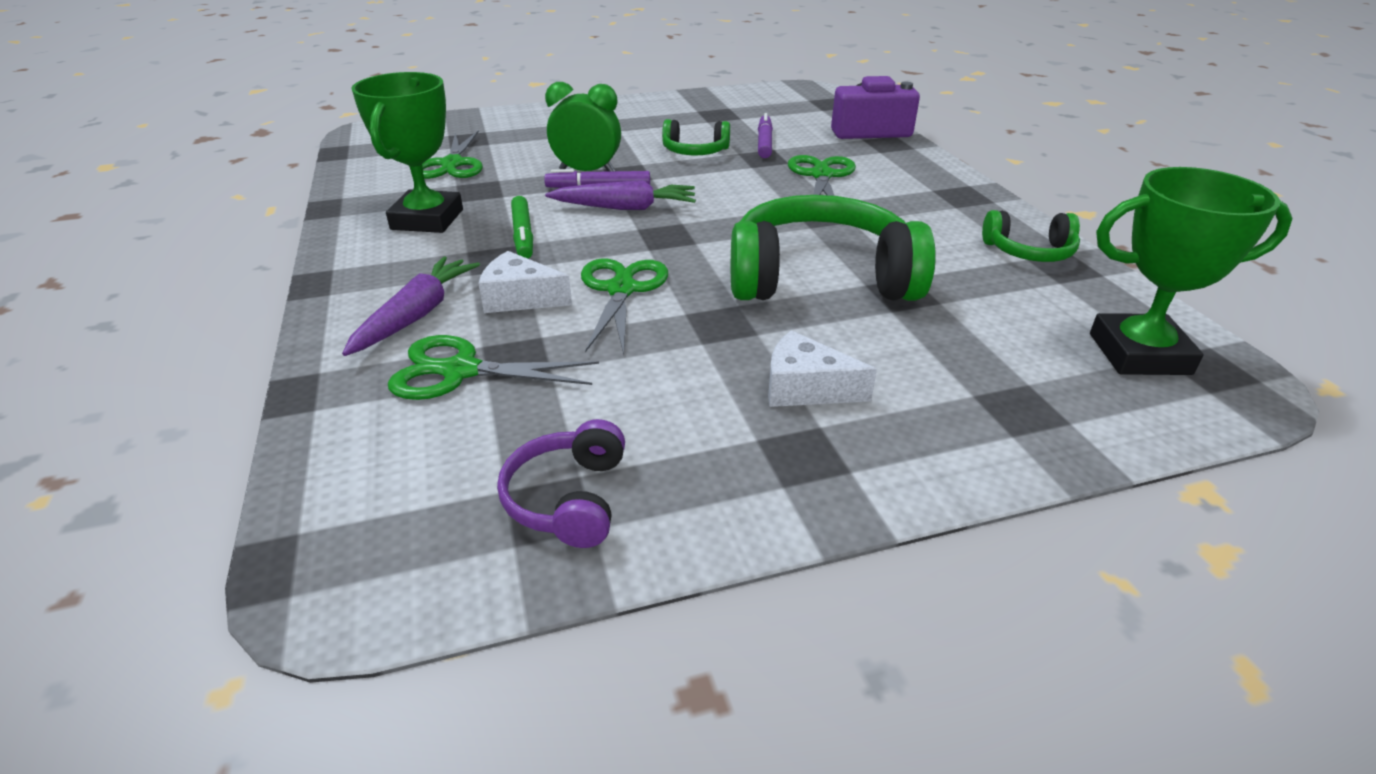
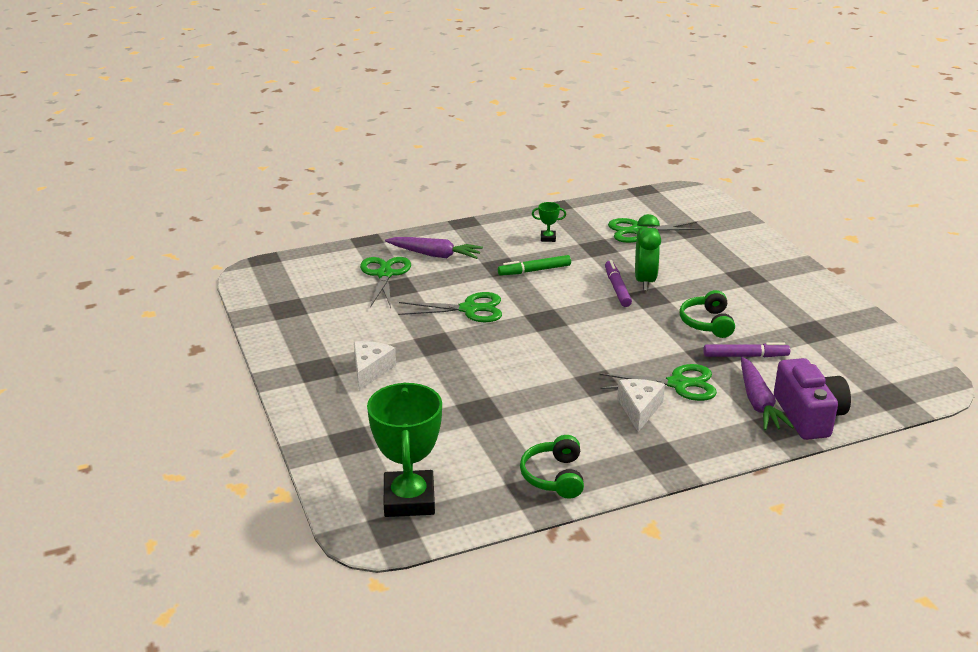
camera: 85 degrees right, 5 degrees down
(427, 219) = (548, 238): green trophy -> green trophy, size x0.42
(520, 298) = (455, 280): white cheese -> white cheese (639, 409)
(569, 498) = (293, 312): purple headphones -> none
(625, 208) = (585, 301): purple carrot -> purple carrot (758, 402)
(820, 278) = (495, 378): green headphones -> none

